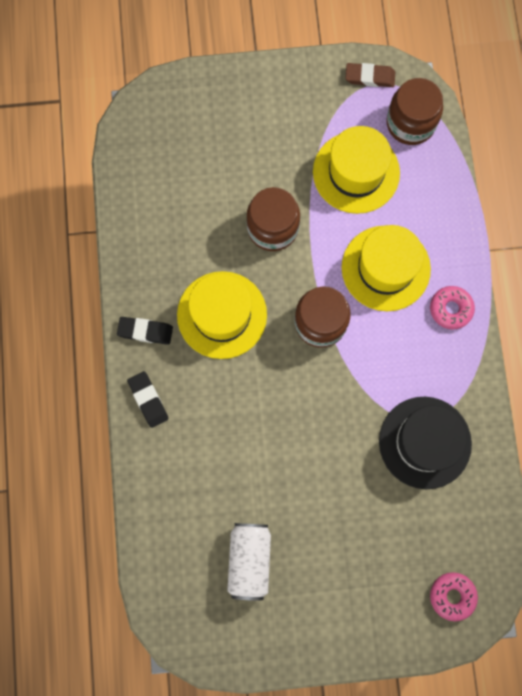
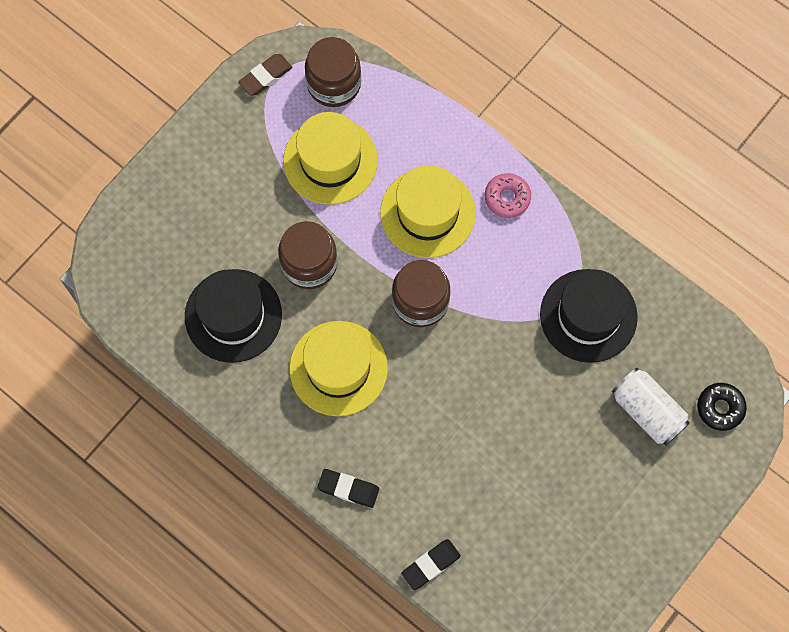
camera: 45 degrees left, 5 degrees down
(145, 331) = (291, 439): black eraser -> black eraser (431, 565)
(190, 215) = (233, 315): none -> black hat
(249, 560) = (549, 531): white can -> white can (647, 411)
(452, 596) = (720, 408): pink donut -> black donut

